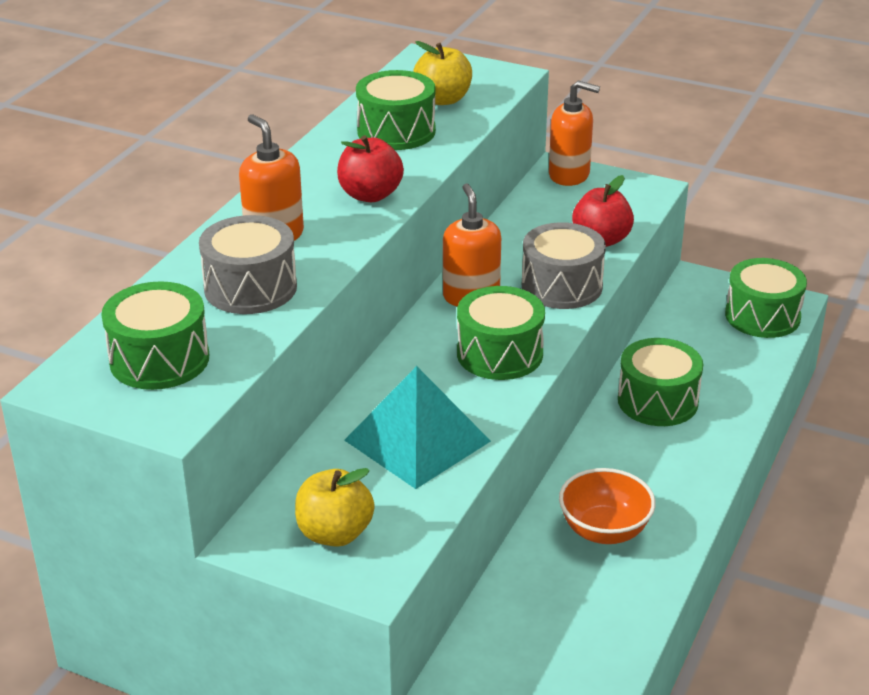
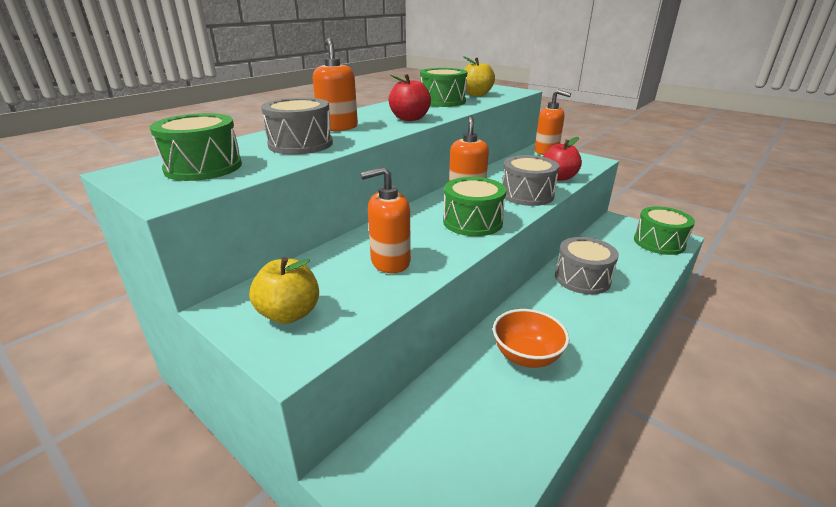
camera: 15 degrees right, 5 degrees down
(417, 440) = (390, 262): turquoise pyramid -> orange soap dispenser
(657, 401) = (582, 278): green drum -> grey drum

